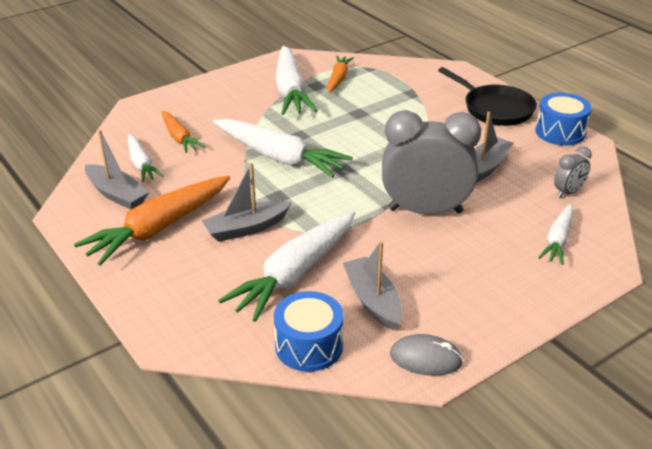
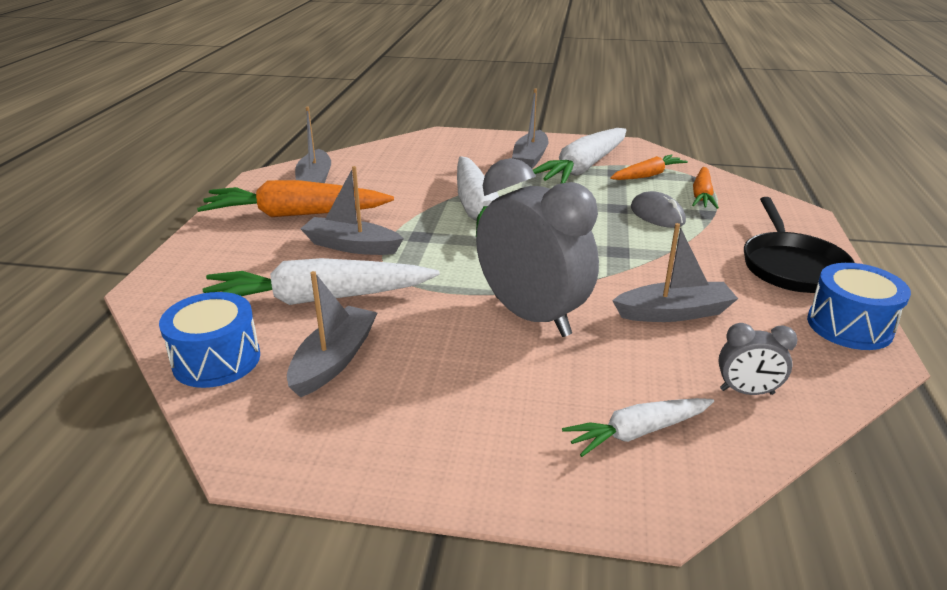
camera: 45 degrees right, 5 degrees down
(141, 164) = (368, 170): white carrot -> none
(179, 138) = (428, 164): orange carrot -> orange carrot (702, 195)
(243, 99) = (530, 158): none -> grey boat
(425, 358) = (275, 443): grey mouse -> grey mouse (657, 215)

